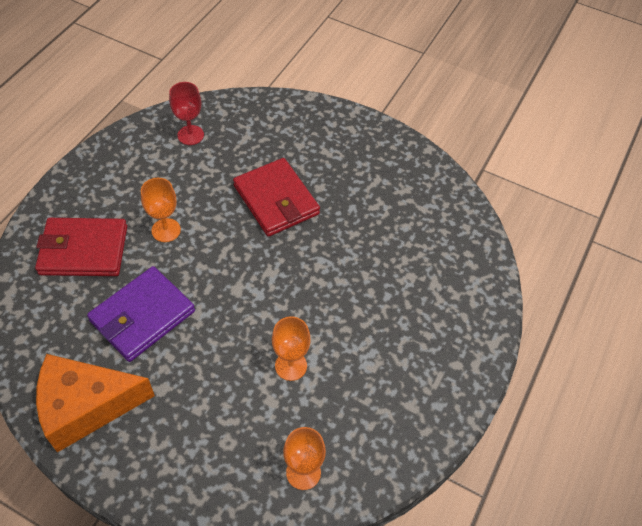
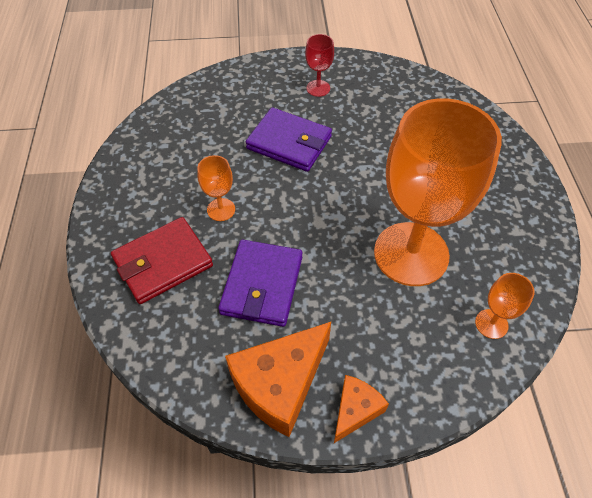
camera: 30 degrees left, 0 degrees up
(124, 466) = (355, 410): none -> orange cheese
(190, 135) = (176, 129): red goblet -> red goblet (318, 88)
(276, 200) = (289, 143): red wallet -> purple wallet
(291, 366) = (411, 254): orange goblet -> orange goblet, size x2.49

